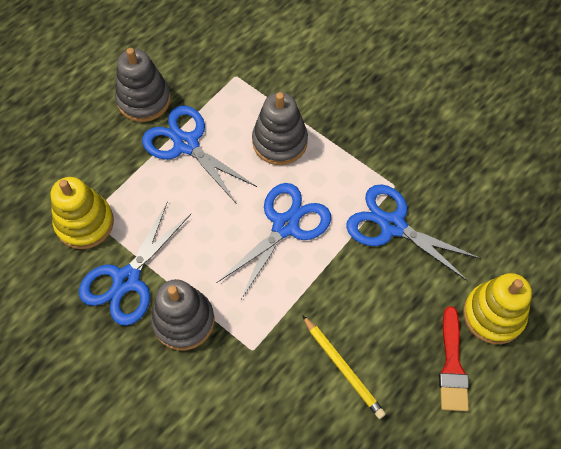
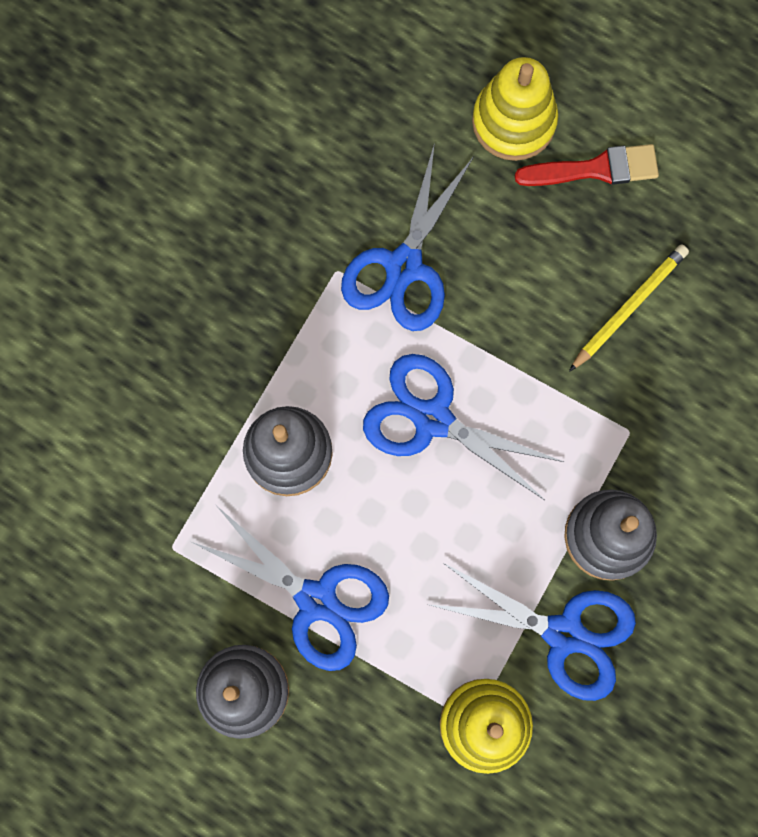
camera: 100 degrees left, 15 degrees up
(186, 144) = (317, 600): blue scissors -> blue scissors turned 90 degrees counterclockwise

